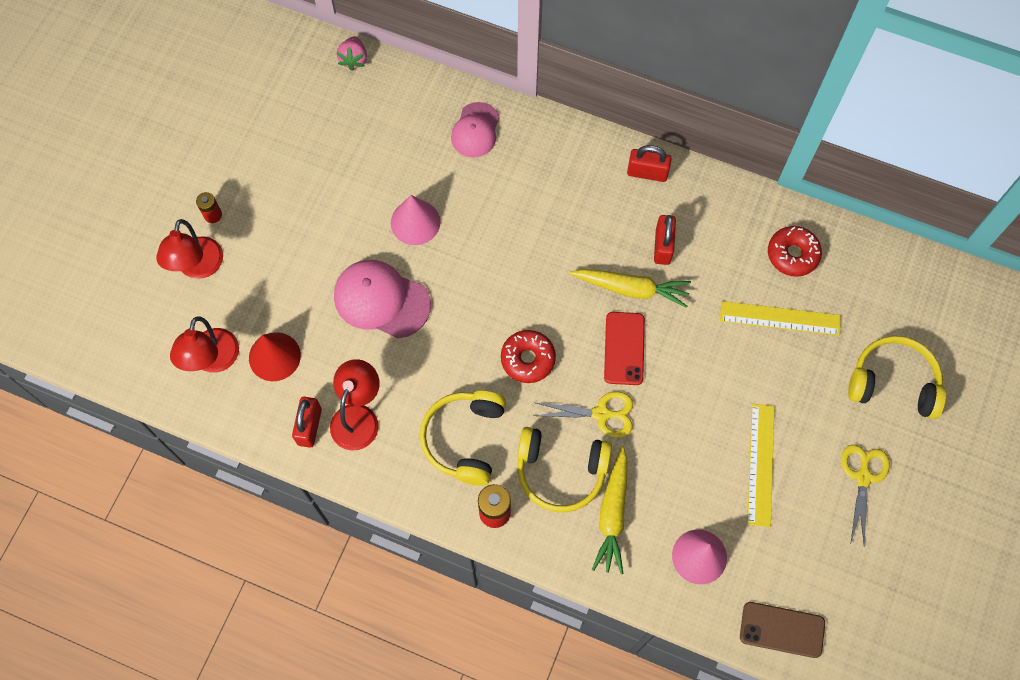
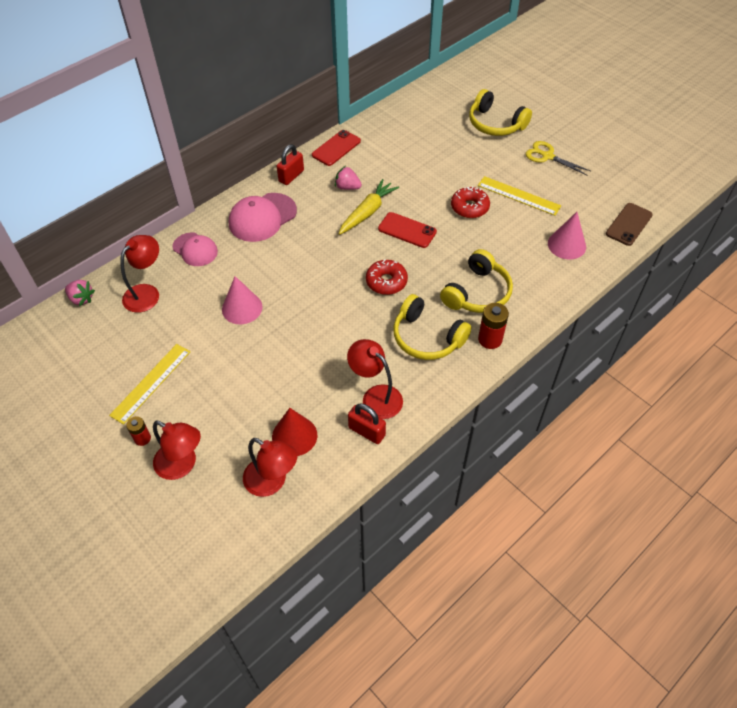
camera: 65 degrees left, 15 degrees down
(381, 300) = (290, 349): pink cap -> pink cap (262, 217)
(391, 116) = (147, 293): none -> red lamp
(601, 414) = (447, 258): yellow scissors -> none
(612, 514) = (519, 277): yellow carrot -> none
(662, 246) = (347, 187): red padlock -> pink strawberry
(727, 201) = (336, 148): none -> red phone
(780, 318) = (428, 154): yellow ruler -> yellow ruler (151, 383)
(792, 254) = (390, 134): red donut -> red donut (469, 207)
(893, 383) = (495, 124): yellow headphones -> yellow headphones turned 90 degrees counterclockwise

